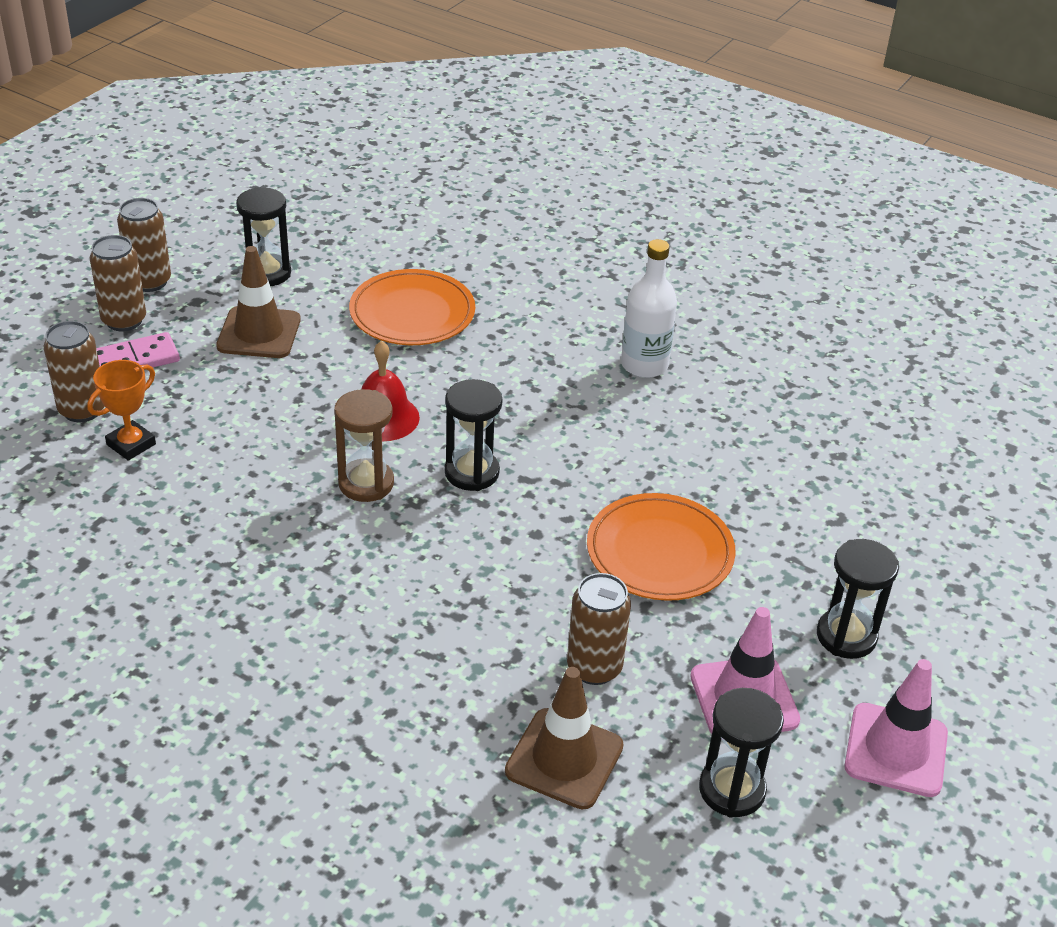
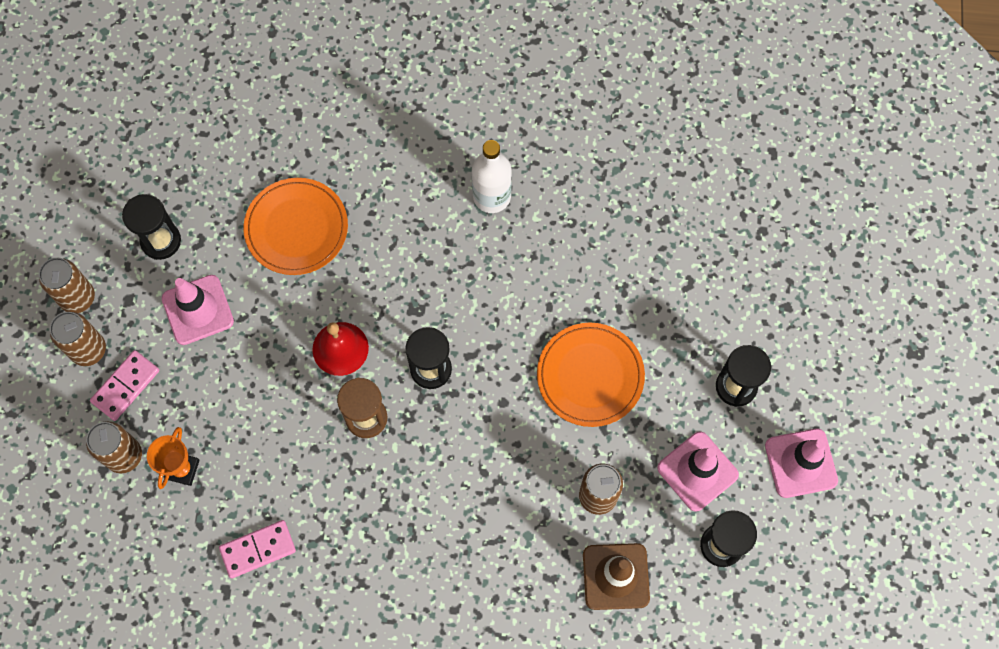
camera: 25 degrees left, 30 degrees up
(150, 543) = (258, 549): none -> pink domino
(259, 333) = (198, 310): brown traffic cone -> pink traffic cone

